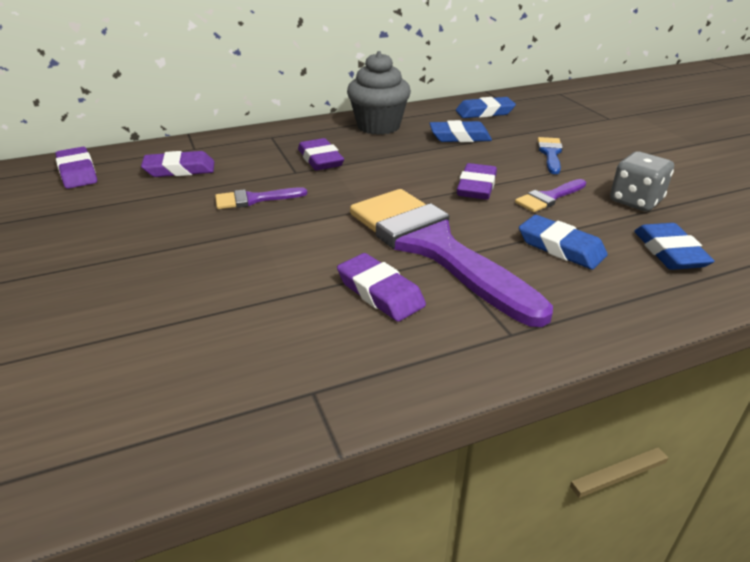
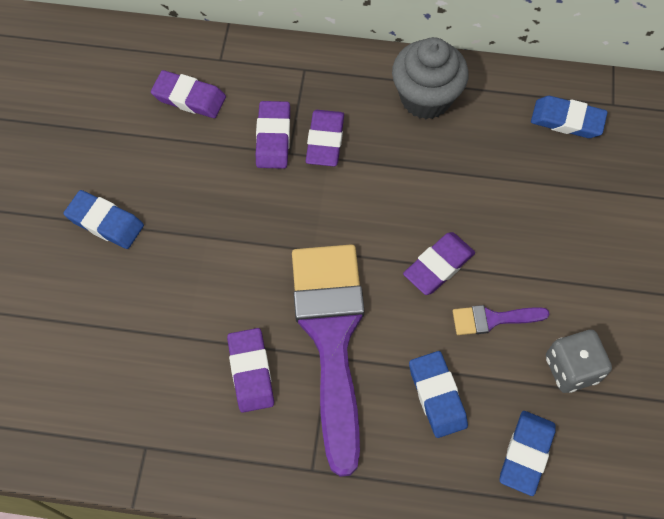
camera: 30 degrees right, 30 degrees up
(77, 172) = (102, 61): purple eraser -> purple eraser (273, 138)
(254, 199) = (227, 185): purple brush -> none
(459, 137) = (496, 162): blue eraser -> blue eraser (105, 222)
(550, 153) = (564, 243): blue brush -> none

